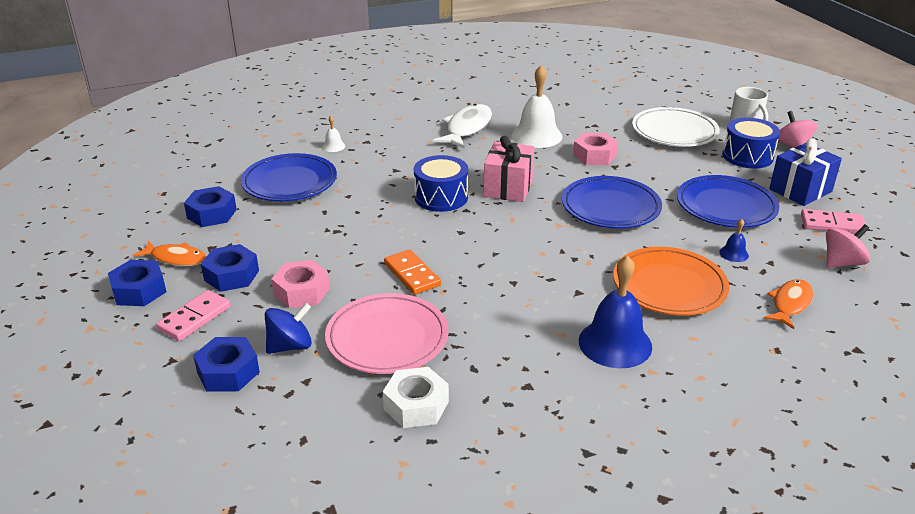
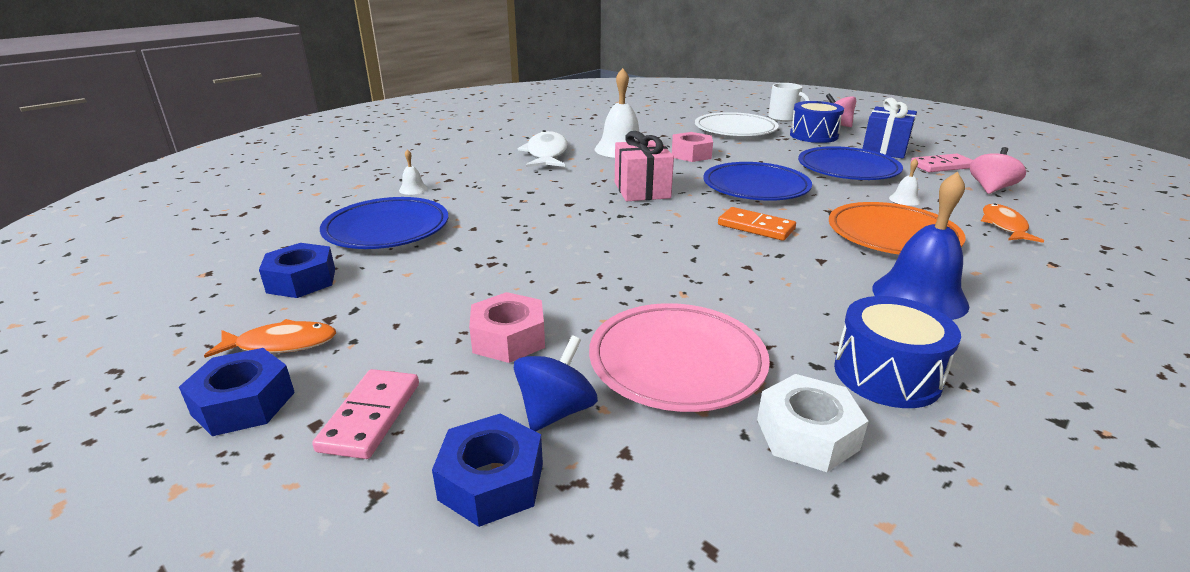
camera: 25 degrees left, 5 degrees down
(231, 275) = (388, 344): blue nut -> none
(412, 274) = (630, 285): orange domino -> orange domino (756, 227)
(441, 197) = (582, 210): blue drum -> blue drum (886, 375)
(734, 253) = (904, 200): blue bell -> white bell

